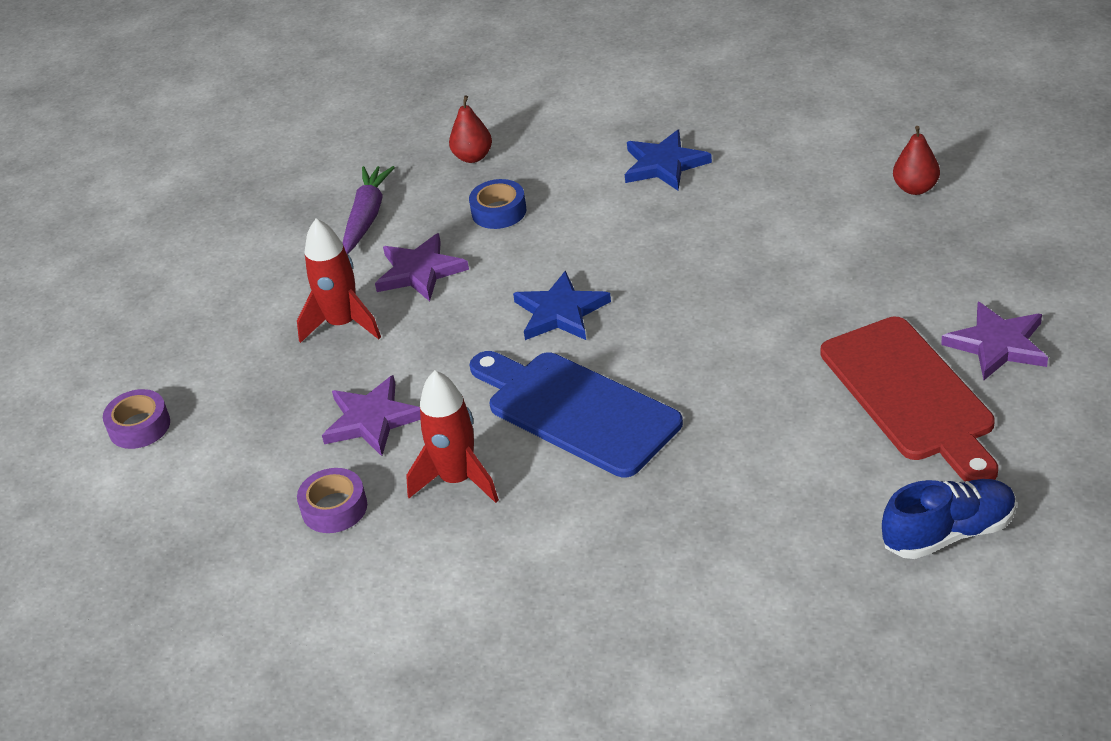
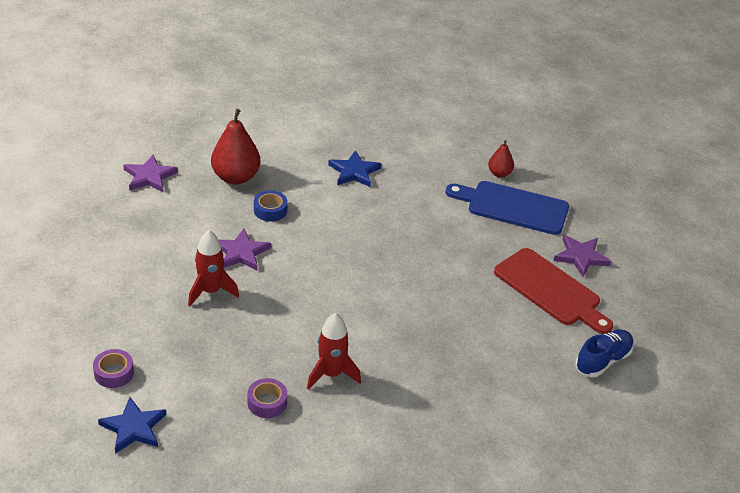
camera: 30 degrees left, 0 degrees up
(367, 217) = (188, 222): purple carrot -> none
(372, 419) = (261, 347): purple star -> purple star (149, 176)
(473, 157) = (236, 177): red pear -> red pear, size x1.85
(560, 312) = (339, 267): blue star -> blue star (133, 428)
(576, 411) = (378, 324): blue cutting board -> blue cutting board (513, 207)

